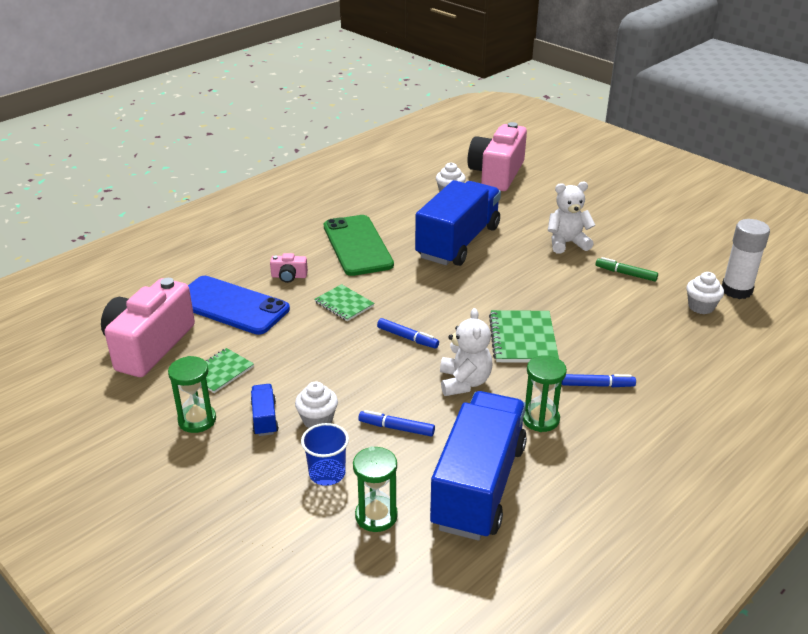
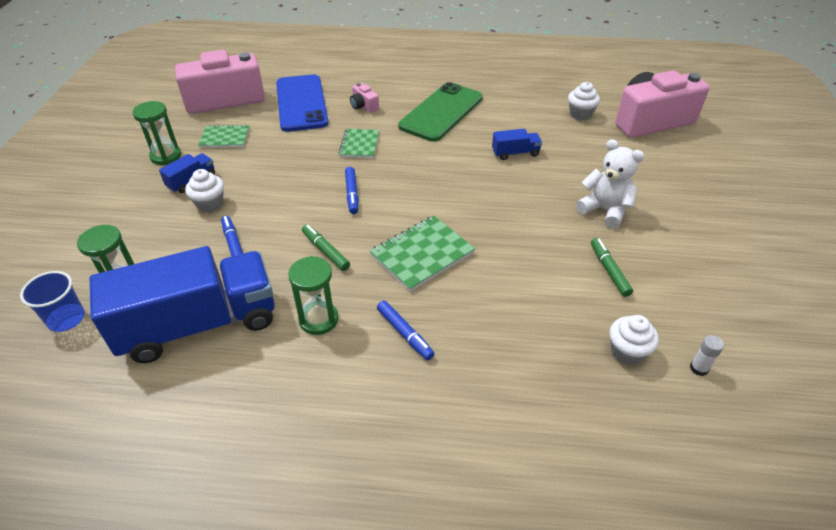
camera: 50 degrees right, 10 degrees up
(327, 473) = (154, 239): blue cup -> blue cup (66, 319)
(458, 242) = (515, 153): blue truck -> blue truck, size x0.40
(464, 382) = (325, 251): white teddy bear -> green marker
(736, 290) = (699, 368): white glue stick -> white glue stick, size x0.44

